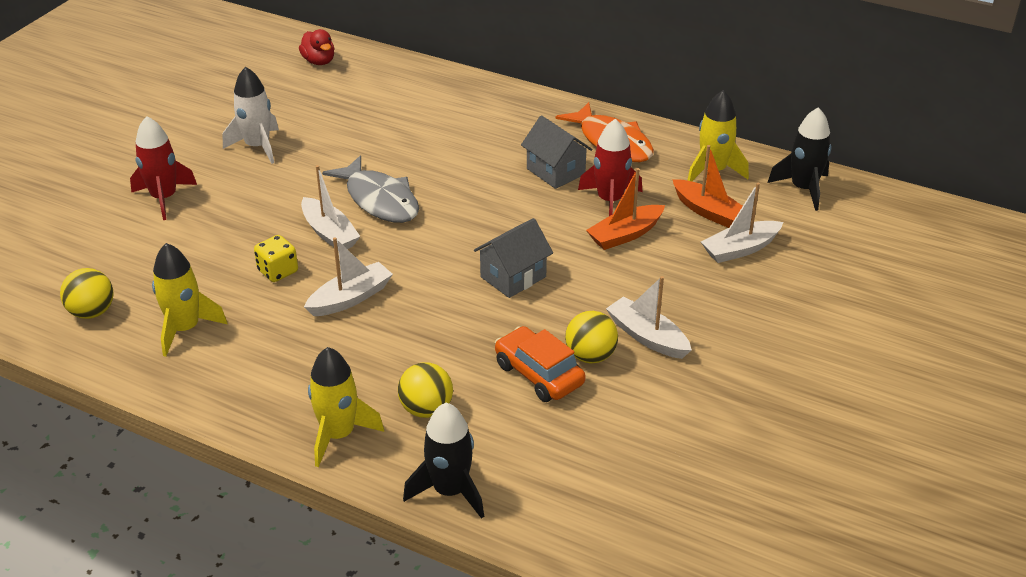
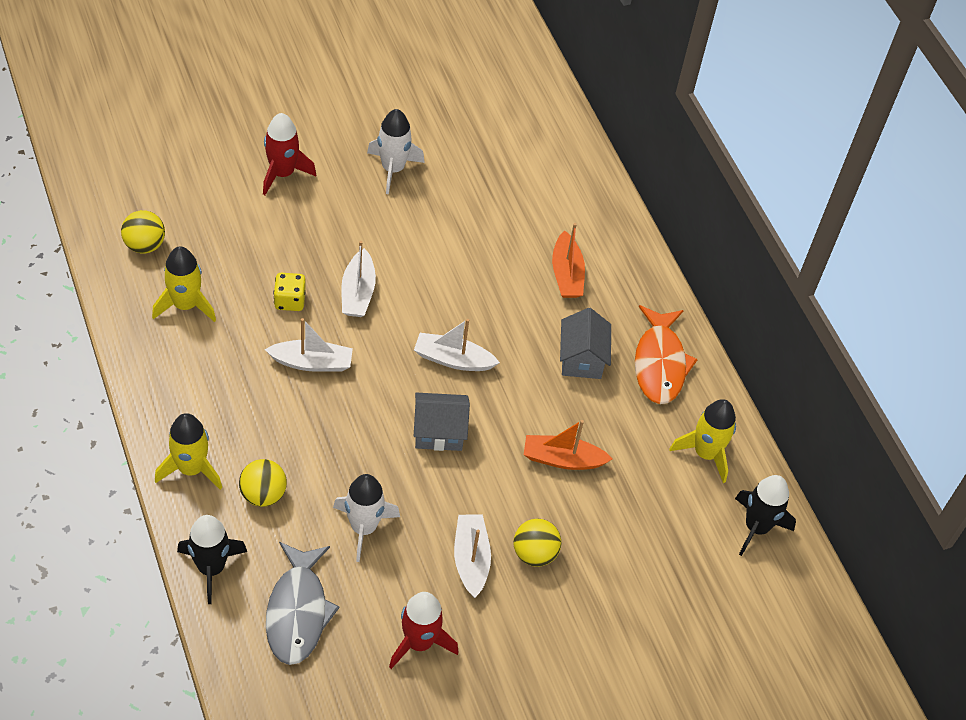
camera: 35 degrees right, 15 degrees up
(319, 61) = (527, 109): red duck -> none
(379, 200) = (424, 287): grey fish -> grey fish (298, 612)
(539, 374) = (363, 527): orange car -> white rocket
(590, 356) = (414, 542): yellow ball -> yellow ball (534, 553)
(610, 201) = (589, 419): red rocket -> red rocket (419, 642)
(708, 212) = (652, 488): orange boat -> orange boat (566, 274)
(740, 249) = (632, 541): white boat -> white boat (453, 359)

